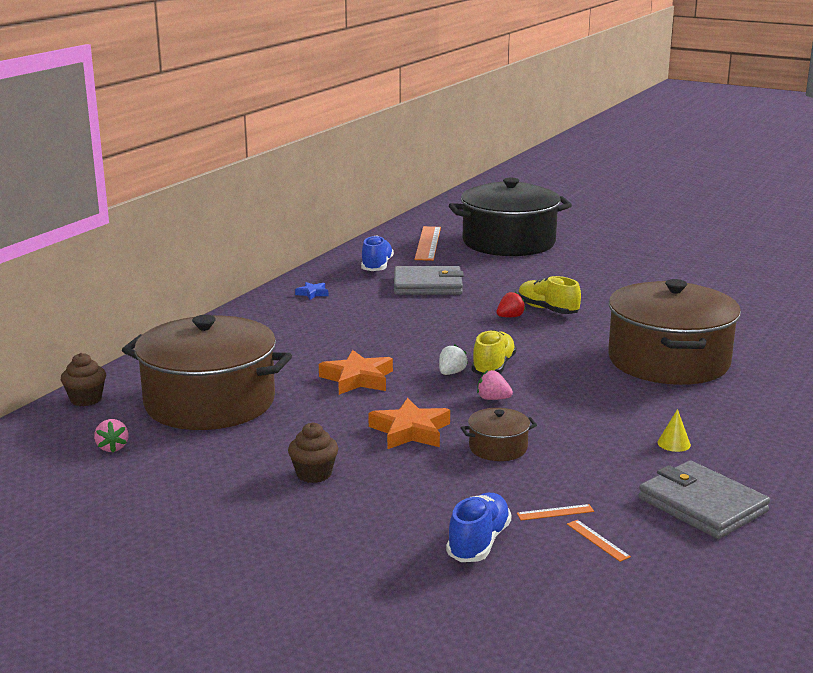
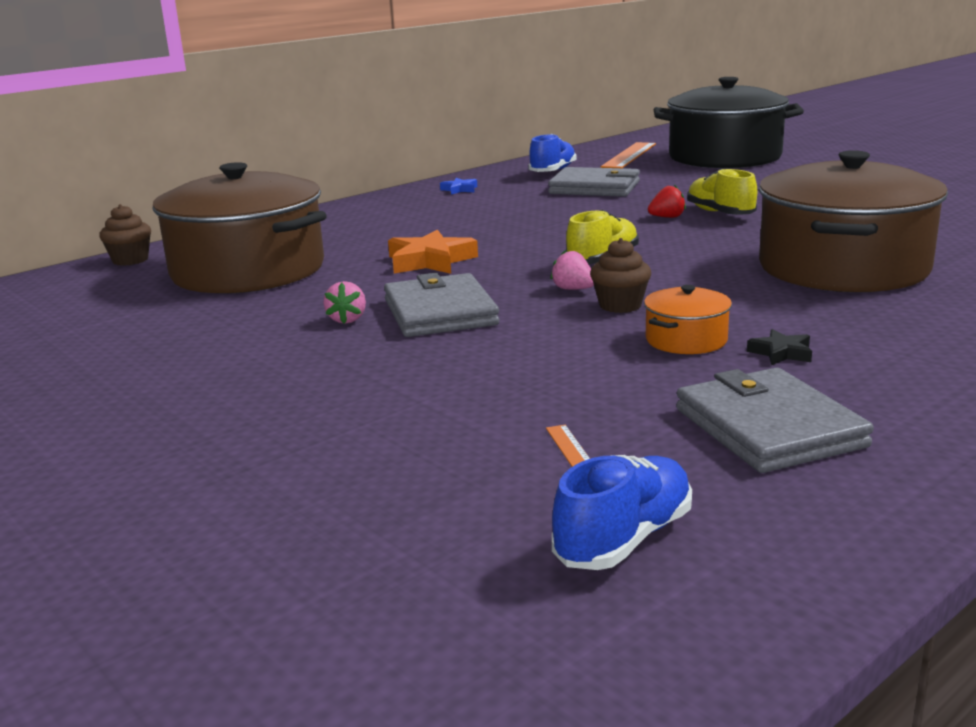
camera: 20 degrees right, 0 degrees up
(112, 447) = (103, 301): pink strawberry -> pink strawberry (347, 320)
(314, 474) = (283, 343): brown cupcake -> brown cupcake (620, 305)
(410, 431) = (440, 312): orange star -> grey wallet
(451, 373) = (545, 262): white strawberry -> none
(478, 542) = (405, 436): blue shoe -> blue shoe (624, 539)
(498, 448) = (532, 337): brown pot -> none
(555, 512) = (542, 413): orange ruler -> none
(605, 439) = (686, 340): none -> orange pot
(674, 443) = (781, 353): yellow cone -> black star

